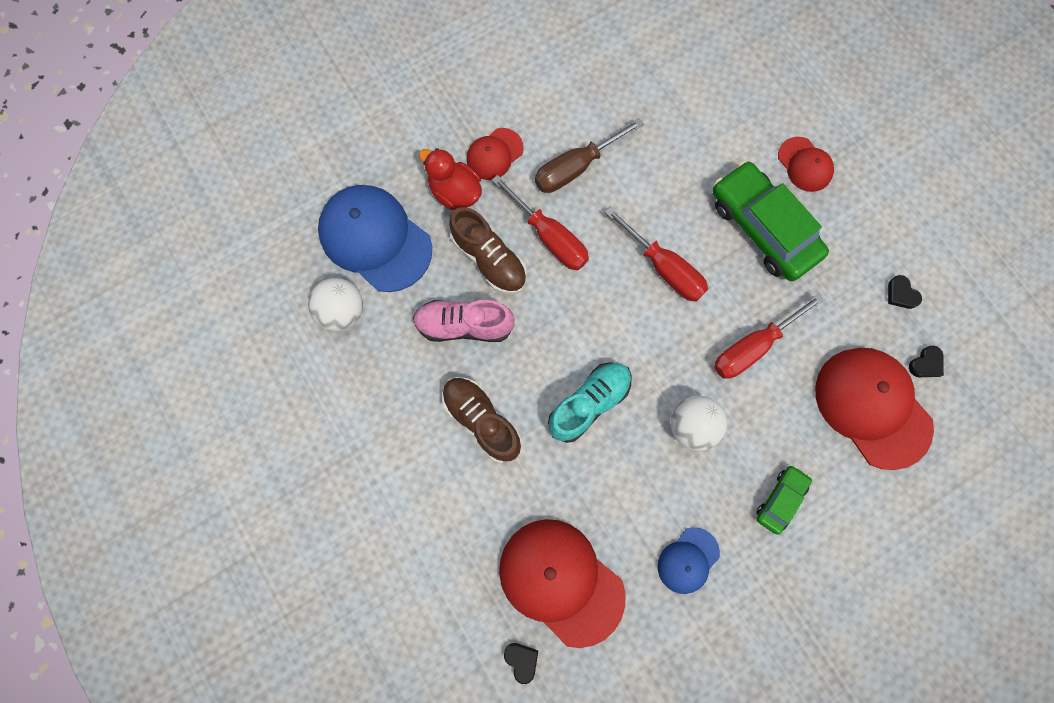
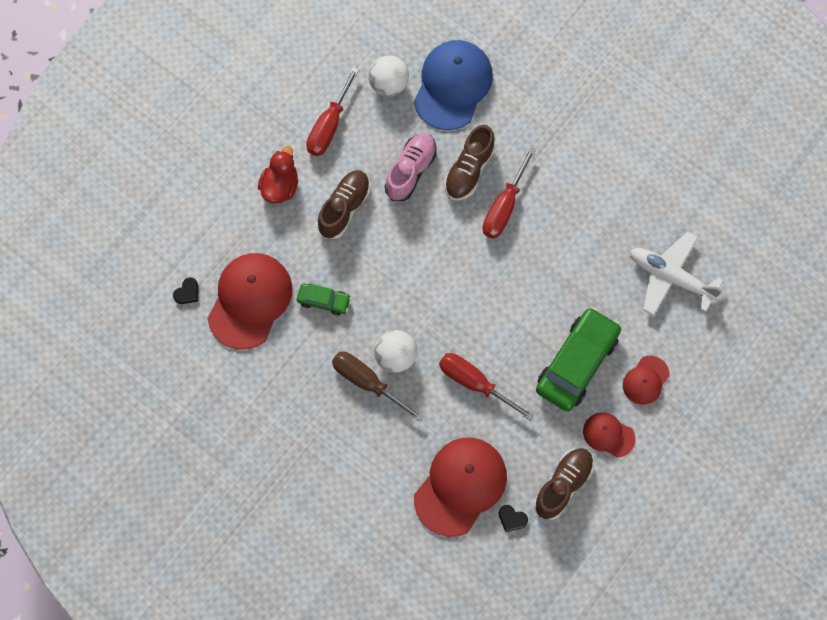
camera: 70 degrees right, 5 degrees down
(455, 192) = (513, 127): red duck -> red duck (280, 186)
(464, 325) = (411, 171): pink shoe -> pink shoe turned 45 degrees clockwise
(494, 154) = (556, 144): red cap -> red cap (608, 435)
(576, 167) = (570, 207): brown screwdriver -> brown screwdriver (367, 382)
(589, 403) = (385, 278): turquoise shoe -> none
(664, 268) = (513, 298): red screwdriver -> red screwdriver (329, 125)
(688, 560) = (295, 383): blue cap -> none
(695, 96) = (670, 277): none -> white plane
(780, 500) = (363, 437): green car -> green car (324, 301)
(901, 294) = (563, 485): black heart -> brown shoe

